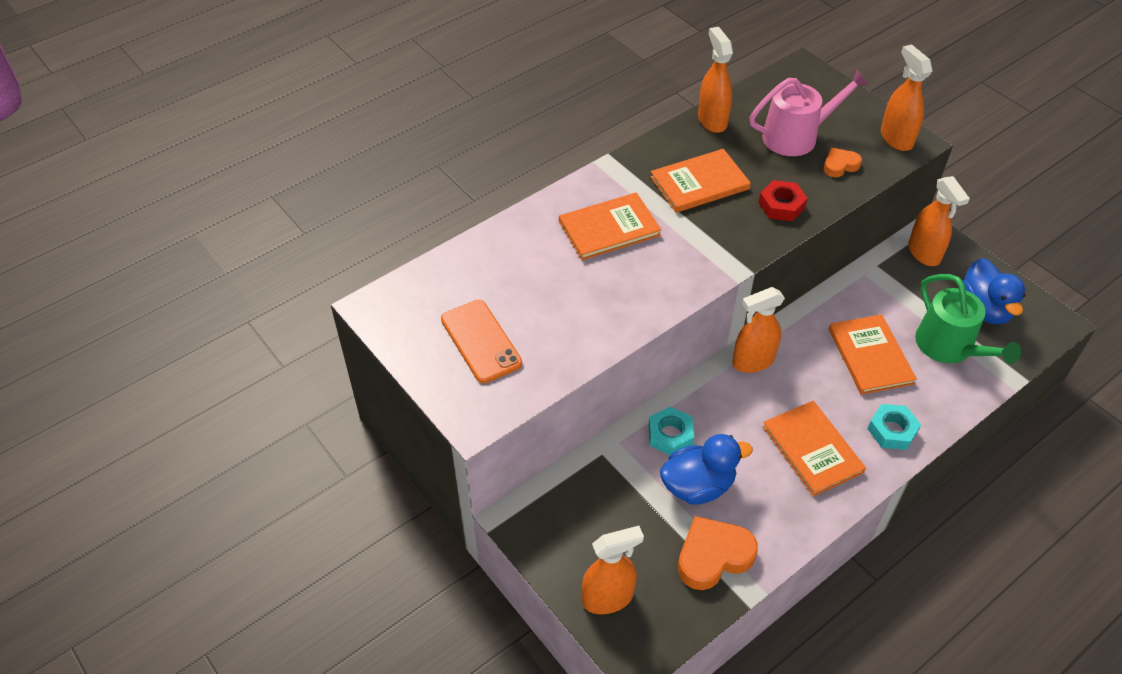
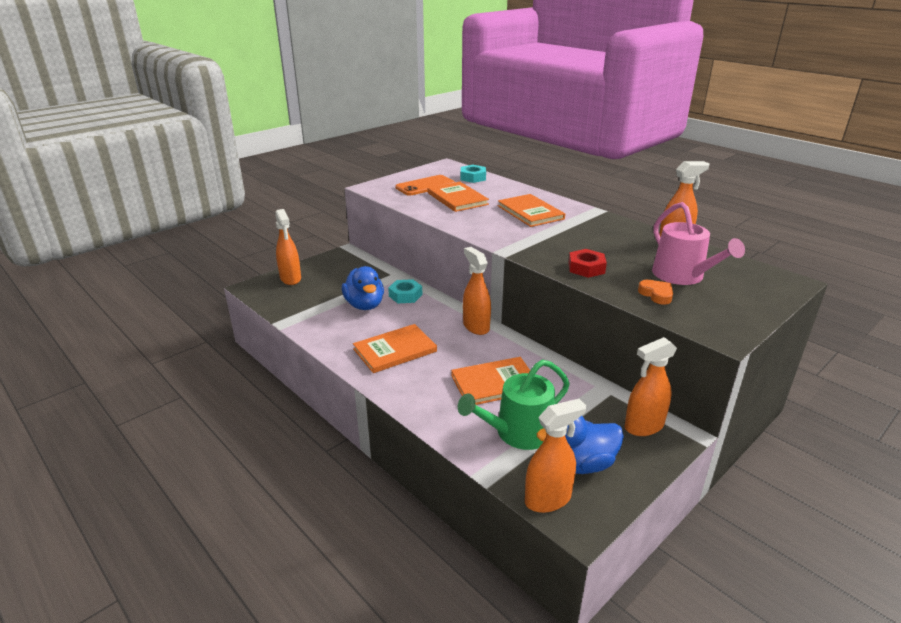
camera: 85 degrees right, 20 degrees down
(699, 183) = (594, 239): orange book -> orange book (457, 199)
(713, 556) = (311, 310): orange heart -> none
(892, 430) = (415, 390): turquoise nut -> turquoise nut (473, 177)
(896, 138) = (721, 325): orange spray bottle -> orange spray bottle (548, 499)

